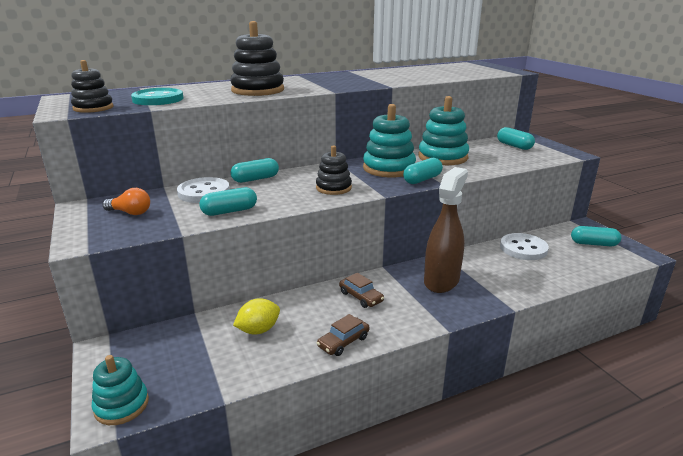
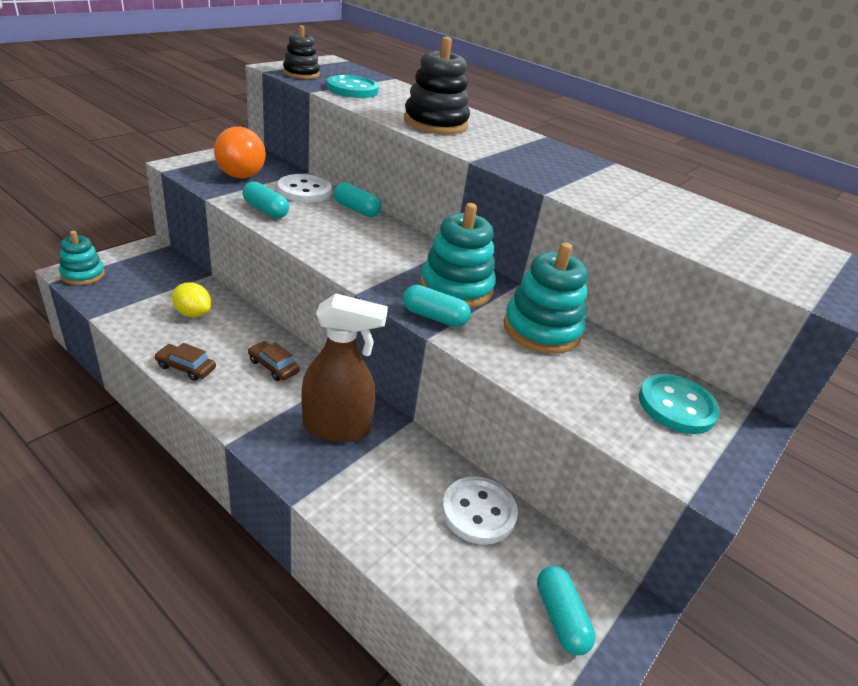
camera: 60 degrees right, 10 degrees up
(130, 212) = (242, 170): orange light bulb -> orange light bulb, size x1.89
(333, 188) = (361, 257): black stacking toy -> none
(361, 297) = (273, 366): brown car -> brown car turned 105 degrees clockwise
(514, 146) = (676, 406): turquoise capsule -> turquoise button

